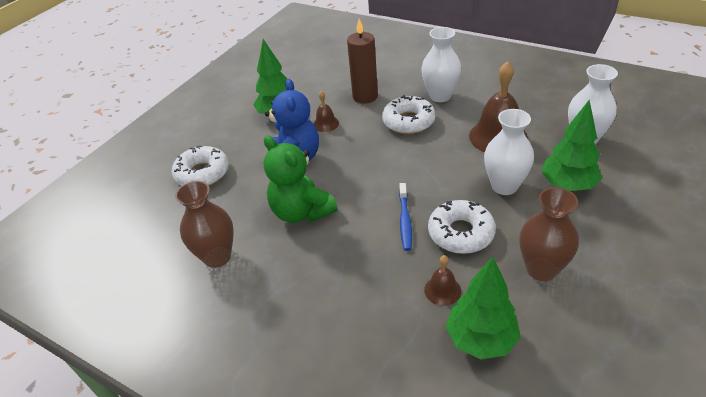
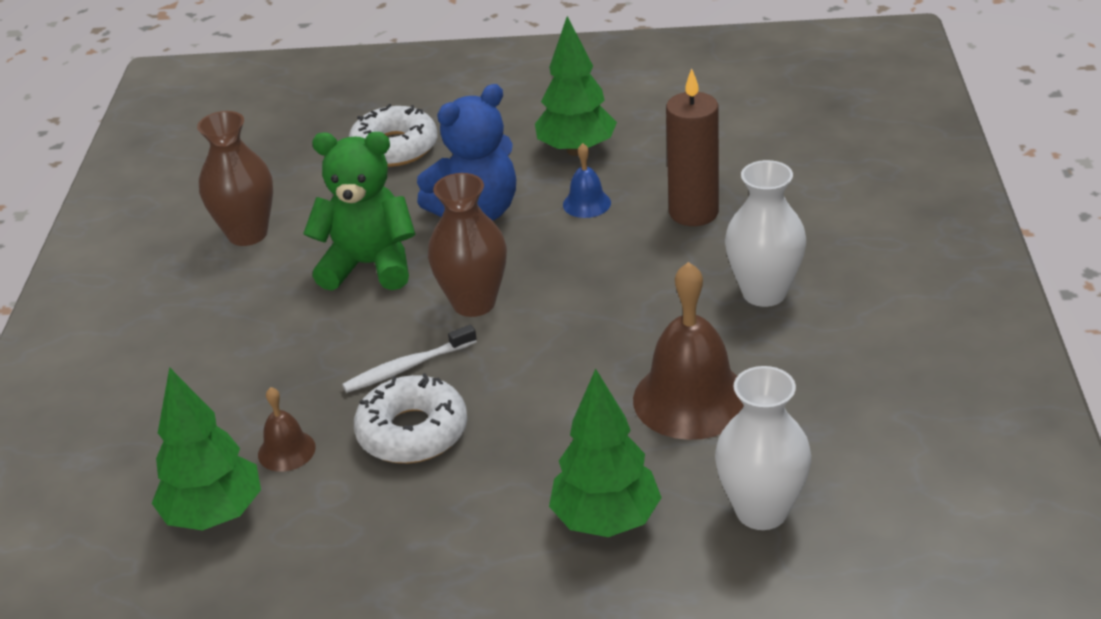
camera: 60 degrees right, 5 degrees down
(302, 212) = (369, 265): green teddy bear -> green teddy bear turned 75 degrees clockwise
(326, 124) = (586, 203): brown bell -> blue bell
(405, 221) = (407, 367): blue toothbrush -> white toothbrush
(408, 121) = (658, 284): white donut -> none
(504, 186) = (555, 446): white vase -> none
(541, 269) = (380, 540): brown vase -> brown vase (474, 303)

